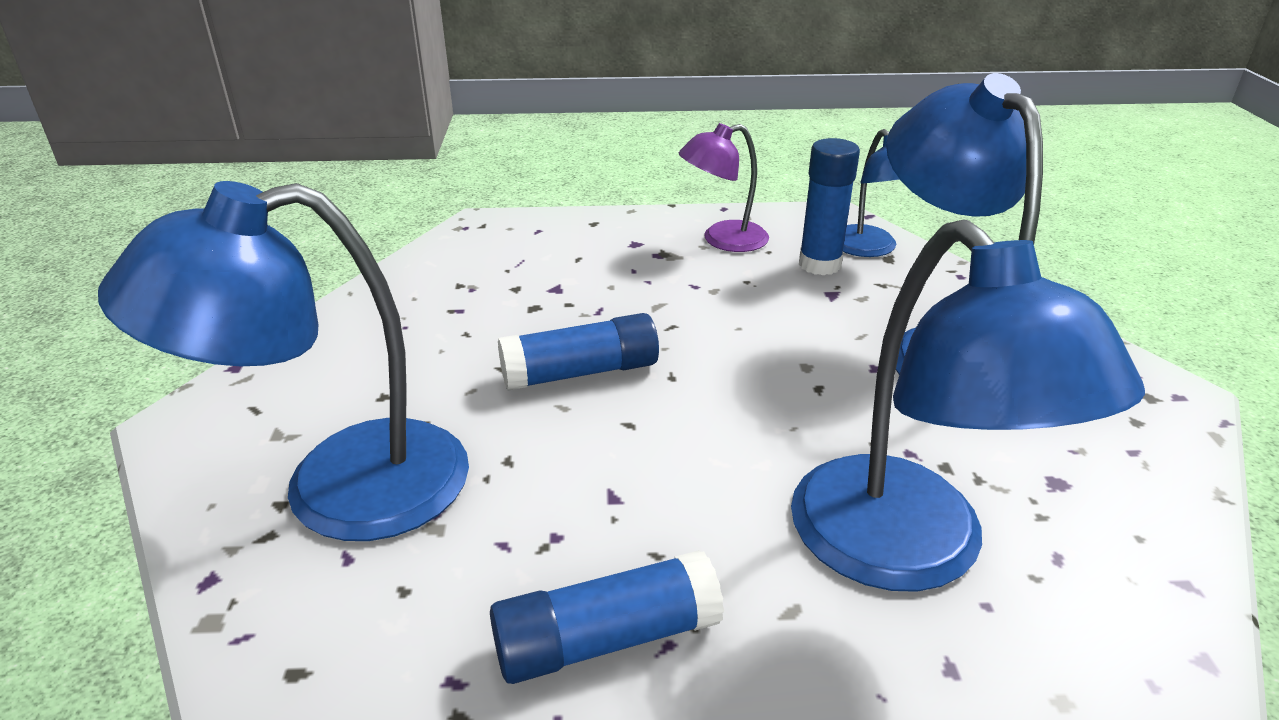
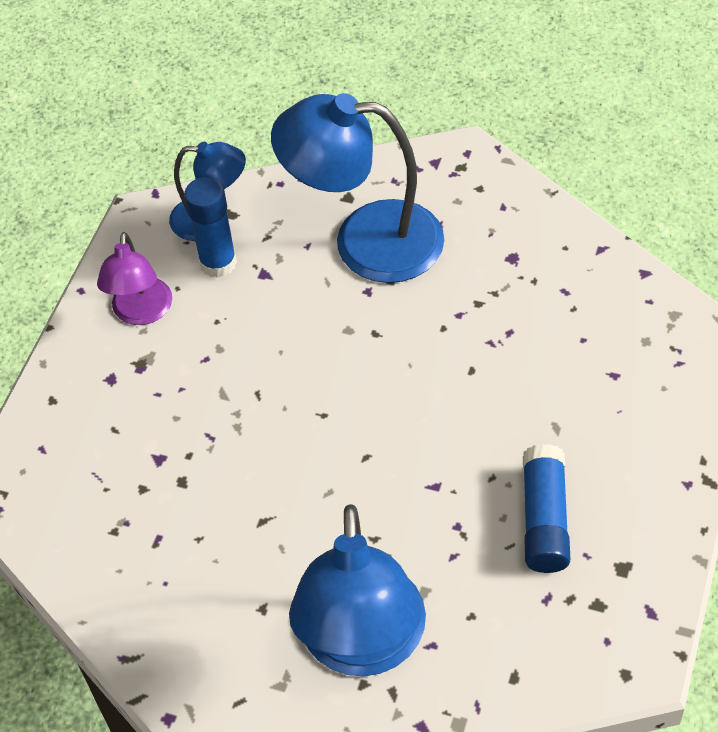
camera: 65 degrees left, 20 degrees up
(580, 372) = (292, 471): blue glue stick -> none
(909, 551) = (536, 354): blue lamp -> none

